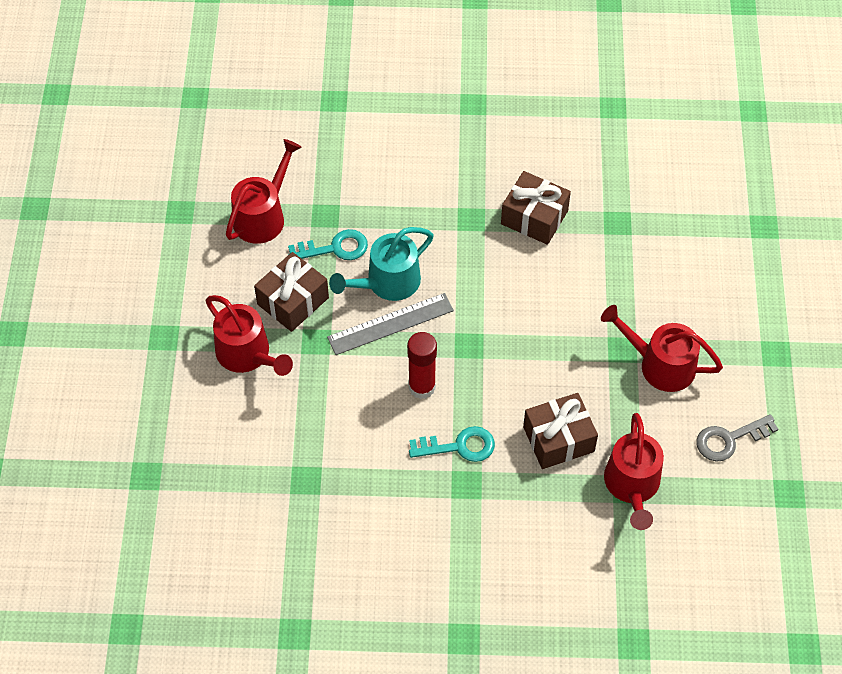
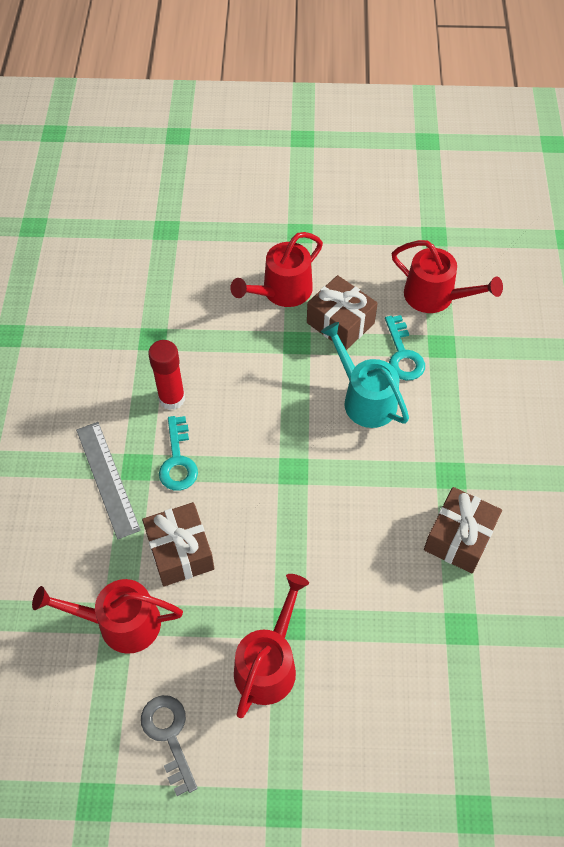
camera: 90 degrees right, 0 degrees up
(390, 324) = (317, 402): grey ruler -> grey ruler (107, 479)
(422, 387) = (245, 429): red glue stick -> red glue stick (172, 398)

